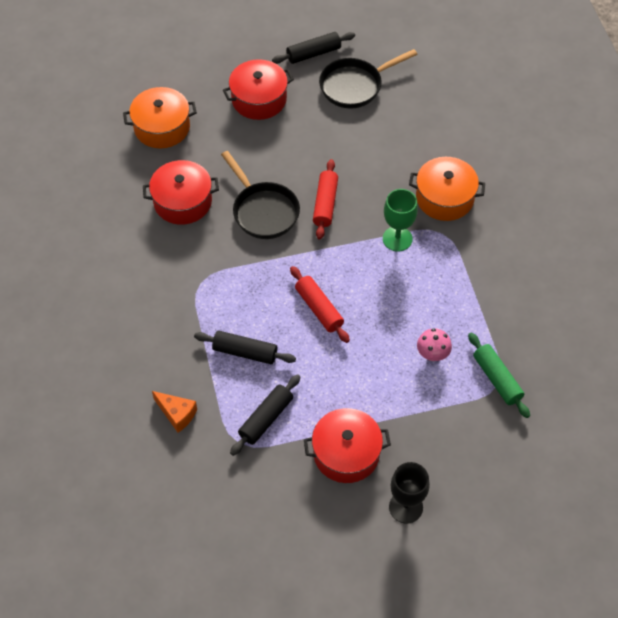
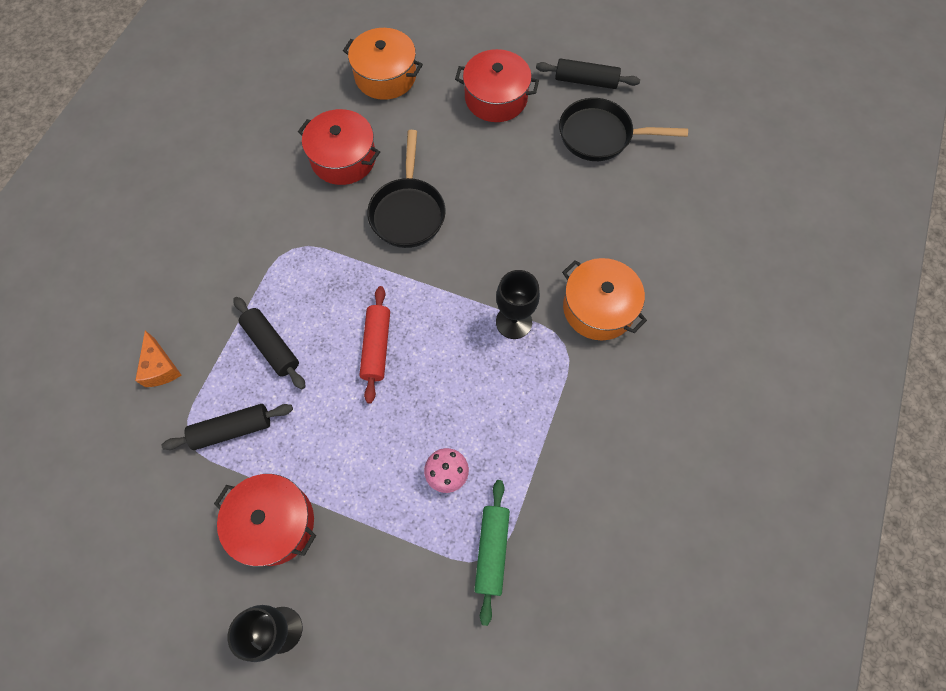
camera: 35 degrees right, 10 degrees up
(325, 204) = (472, 240): red rolling pin -> none
(397, 239) = (514, 322): green goblet -> black goblet

